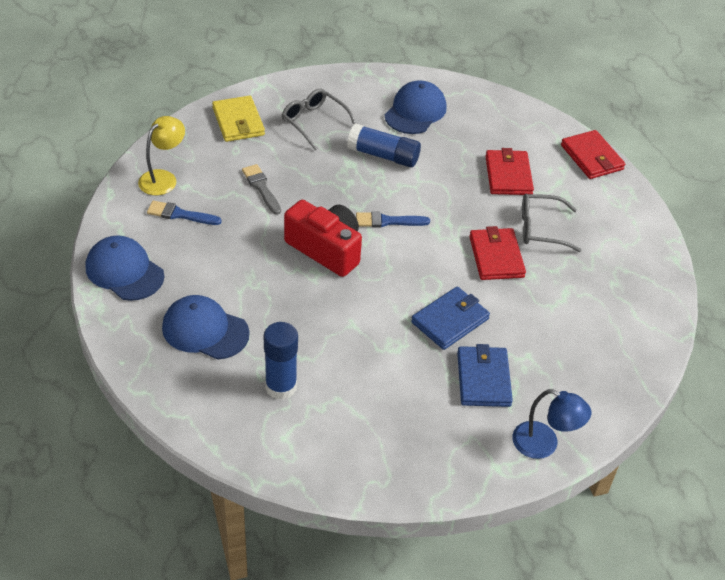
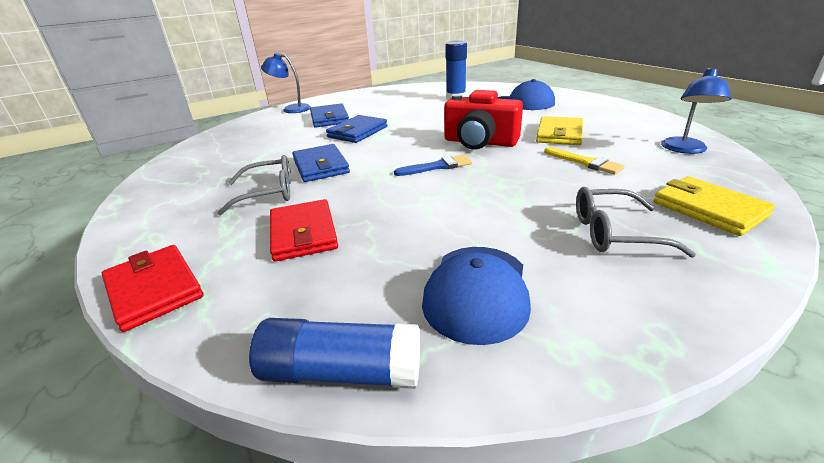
camera: 170 degrees right, 15 degrees down
(124, 271) = (612, 109): blue cap -> none
(163, 178) = (684, 149): yellow lamp -> blue lamp
(180, 214) = (626, 135): blue brush -> none
(237, 238) = (559, 134): none -> yellow wallet
(261, 188) = (585, 162): grey brush -> yellow brush
(314, 122) = (614, 233): grey glasses -> grey glasses turned 150 degrees clockwise
(383, 155) = (482, 217): blue glue stick -> blue glue stick (341, 371)
(496, 257) = (320, 166): red wallet -> blue wallet

